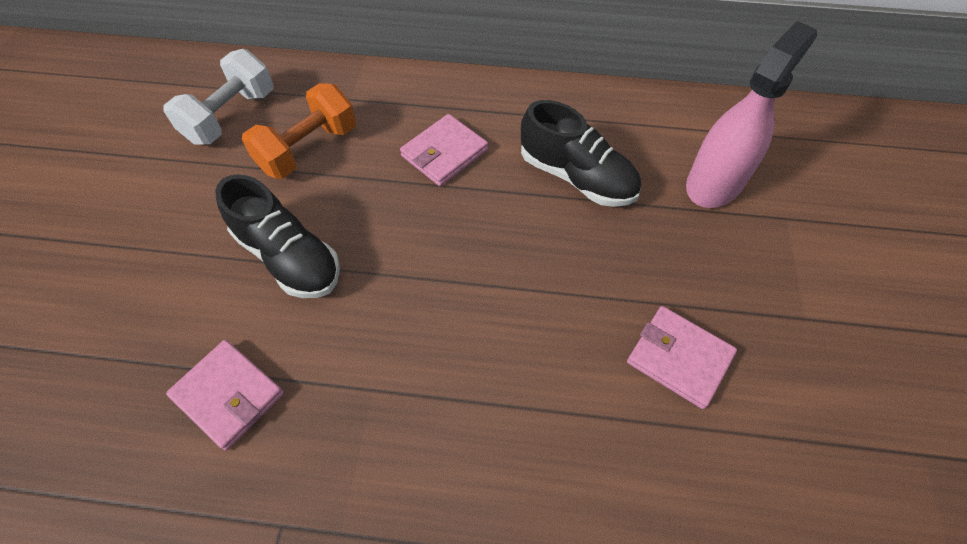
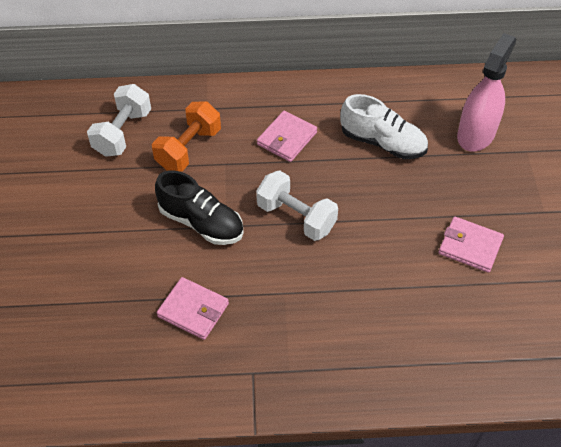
camera: 10 degrees left, 5 degrees down
(425, 269) = (296, 217): none -> white dumbbell
(576, 177) = (382, 142): black shoe -> white shoe

